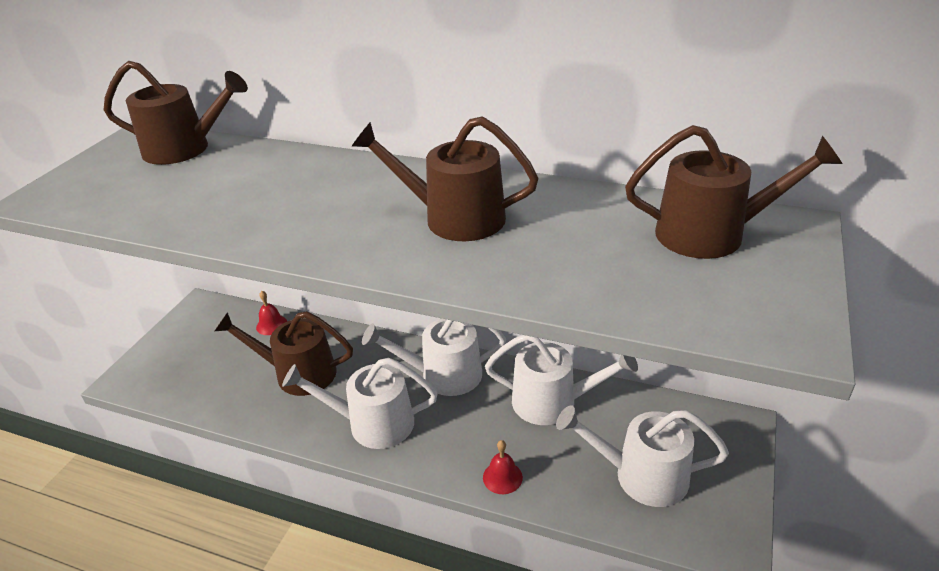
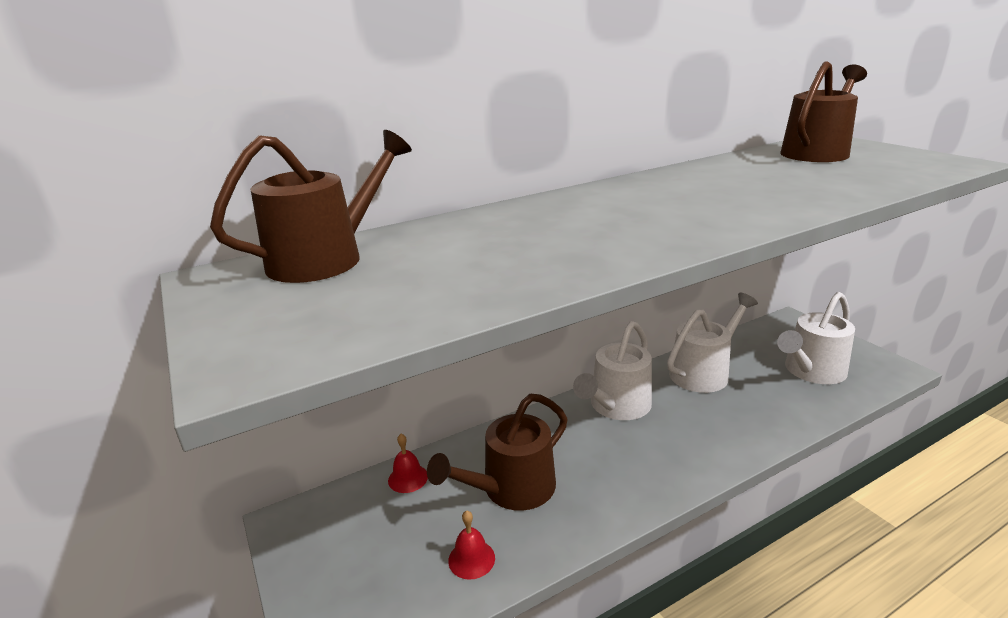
camera: 50 degrees left, 10 degrees down
(372, 423) = (638, 469): white watering can -> none
(454, 218) = (698, 194): brown watering can -> none
(502, 477) = (767, 428): red bell -> red bell (471, 559)

